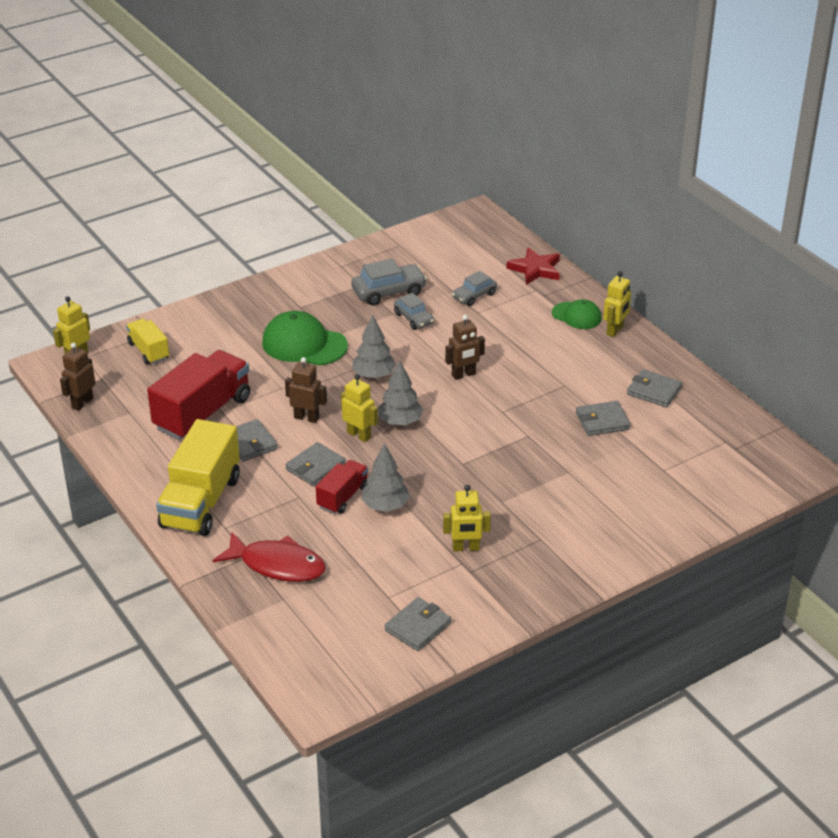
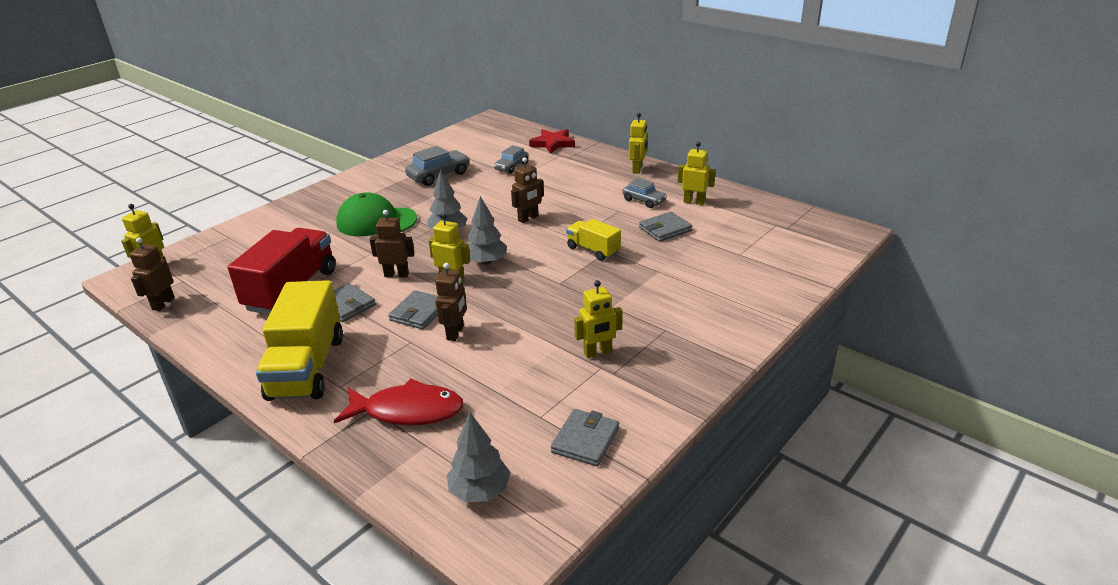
camera: 15 degrees left, 5 degrees down
(148, 351) = (227, 251): yellow truck -> yellow truck (593, 250)
(342, 497) = (455, 333): red truck -> brown robot
(385, 506) = (501, 332): grey tree -> grey tree (480, 491)
(413, 319) = (467, 189): grey car -> grey car (644, 201)
(576, 316) = (601, 165): green cap -> none
(654, 391) = (694, 202): grey wallet -> yellow robot

